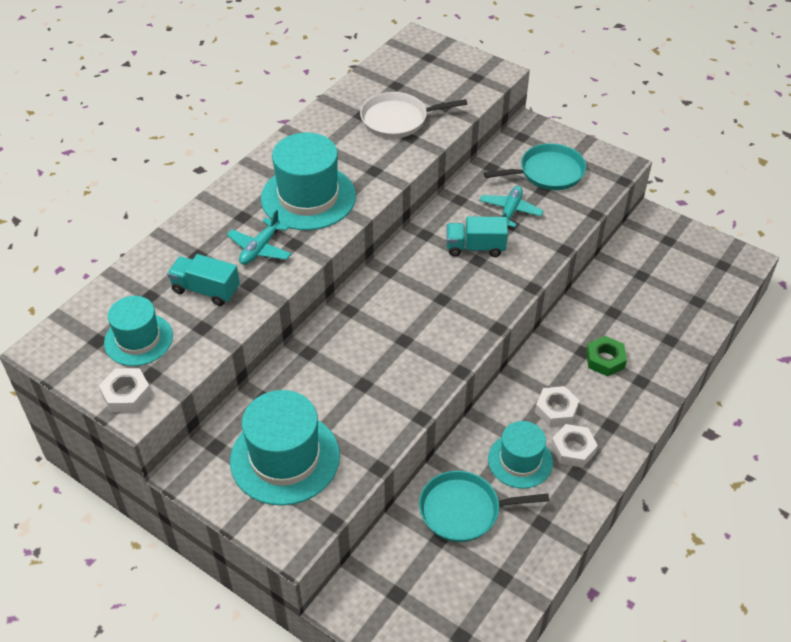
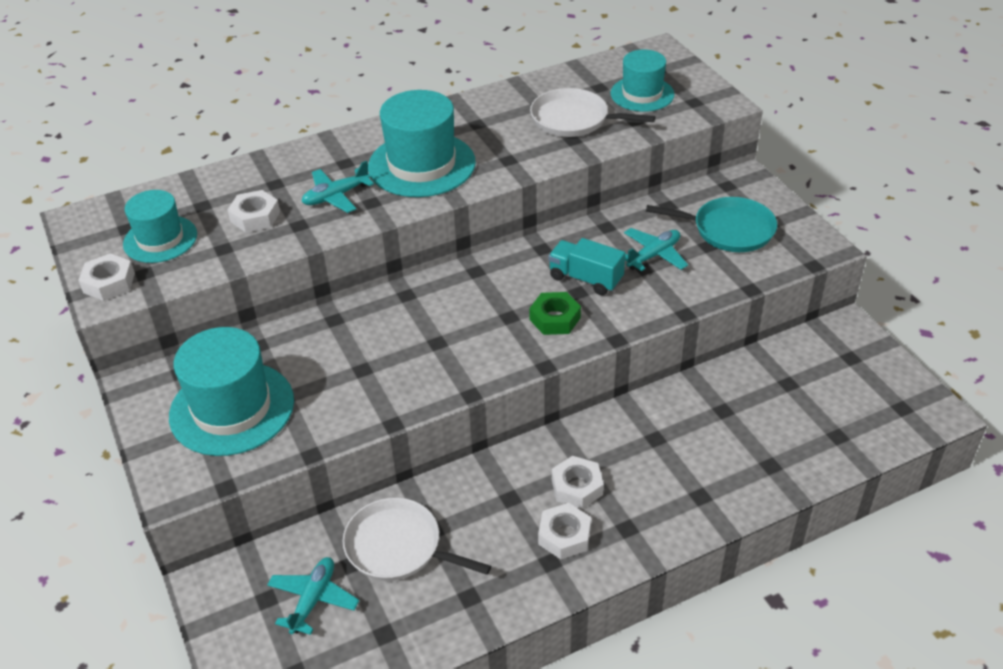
camera: 30 degrees right, 5 degrees down
(206, 290) = (255, 217): turquoise truck -> white nut
(432, 578) = (313, 599): none -> turquoise plane
(464, 510) = (398, 547): turquoise pan -> white pan
(520, 460) = (496, 522): turquoise hat -> turquoise hat (642, 94)
(605, 360) = (674, 457): green nut -> green nut (555, 319)

